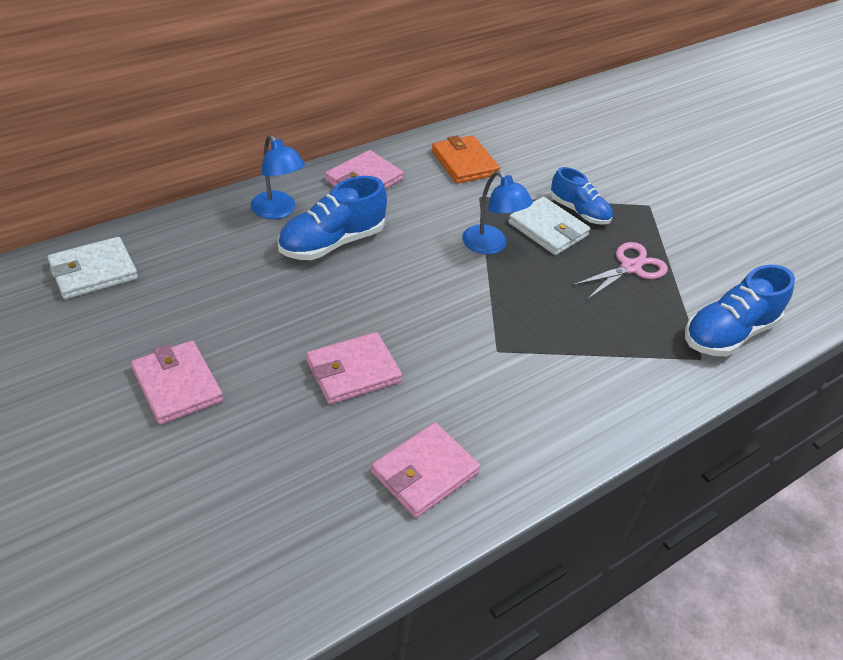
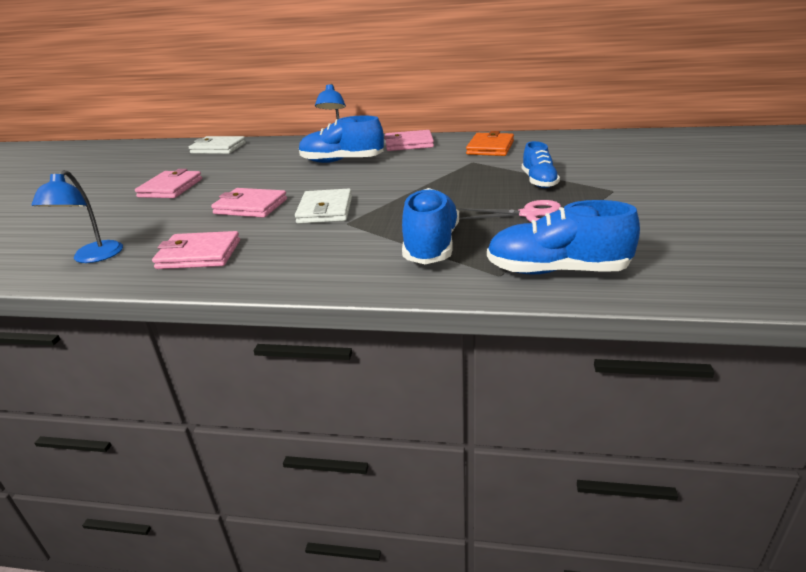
camera: 50 degrees right, 15 degrees down
(491, 246) = (436, 182): blue lamp -> blue lamp (93, 257)
(548, 229) = (495, 184): white wallet -> white wallet (325, 210)
(611, 347) = (431, 245): none -> blue shoe

